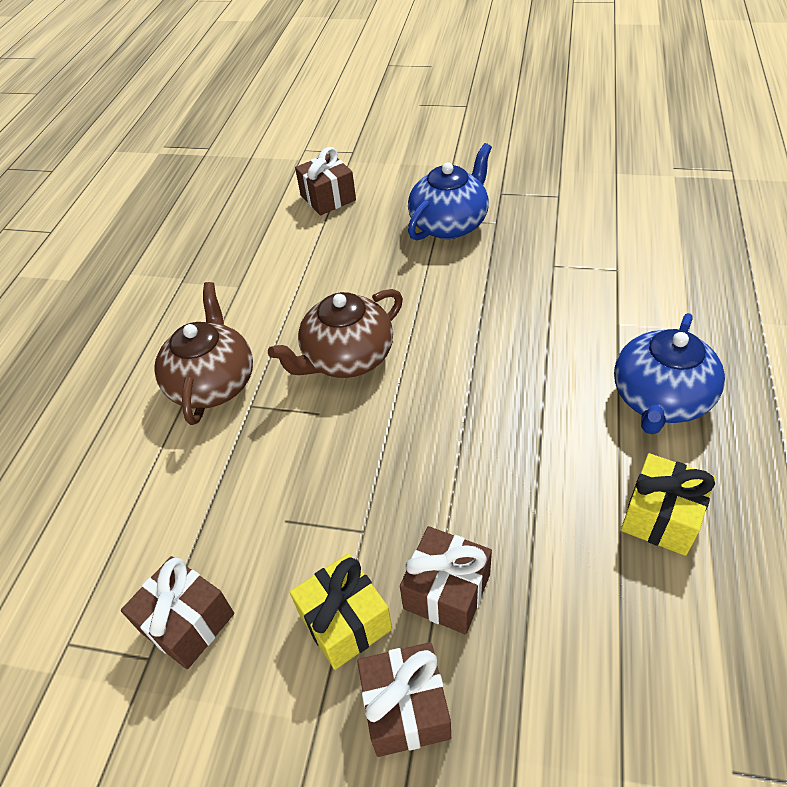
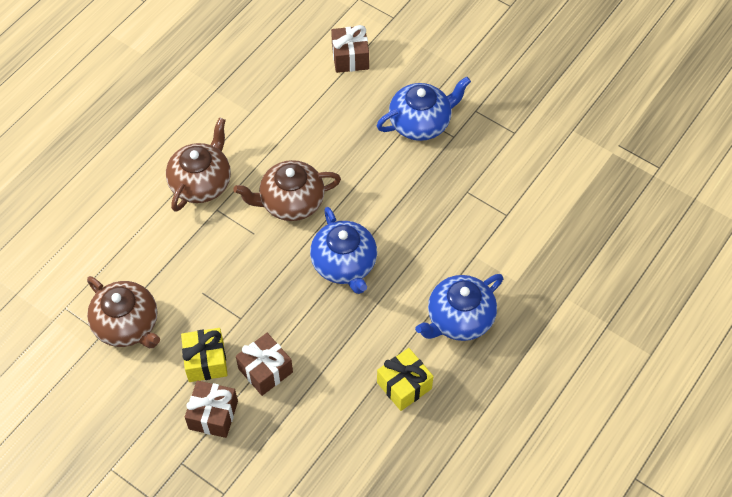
camera: 20 degrees right, 10 degrees up
(187, 622) = (127, 325): brown gift -> brown teapot
(464, 399) = (344, 264): none -> blue teapot

